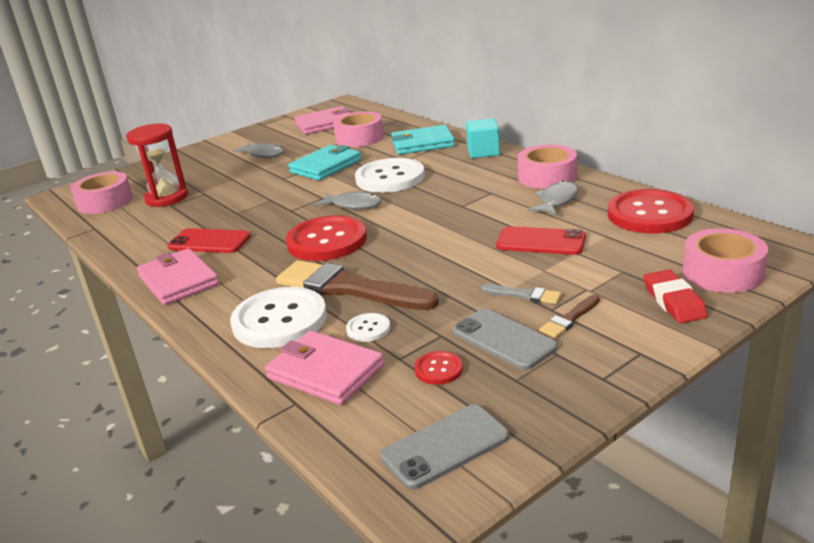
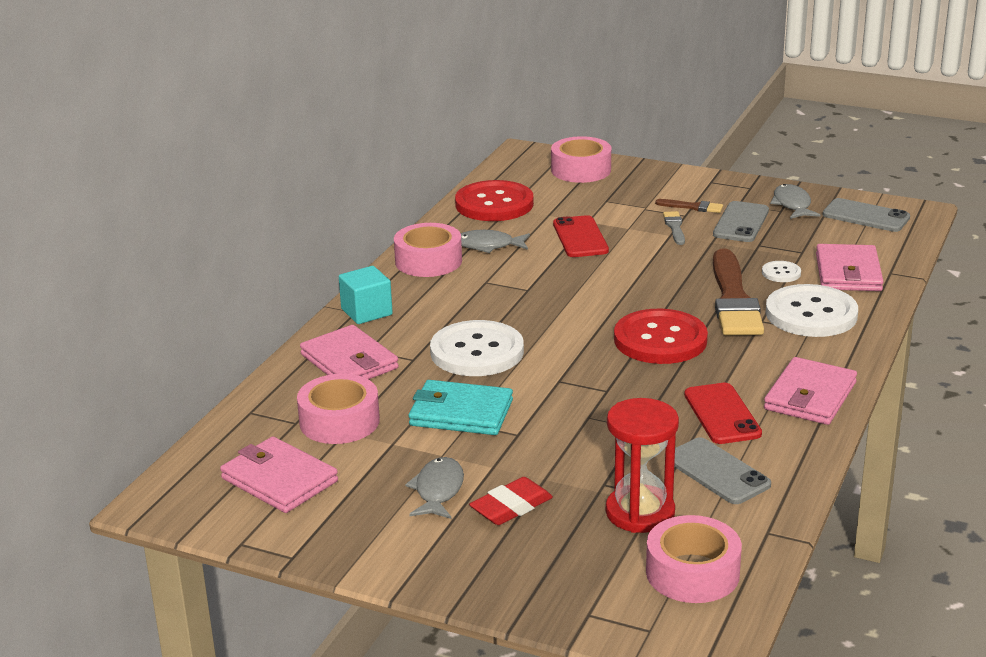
camera: 120 degrees left, 0 degrees up
(161, 226) = (717, 472): none -> grey phone
(353, 205) = (567, 352): grey fish -> grey fish (792, 205)
(422, 143) = (349, 361): turquoise wallet -> pink wallet
(438, 369) = (798, 235): red button -> none
(674, 301) = (636, 180): red eraser -> red eraser (511, 507)

